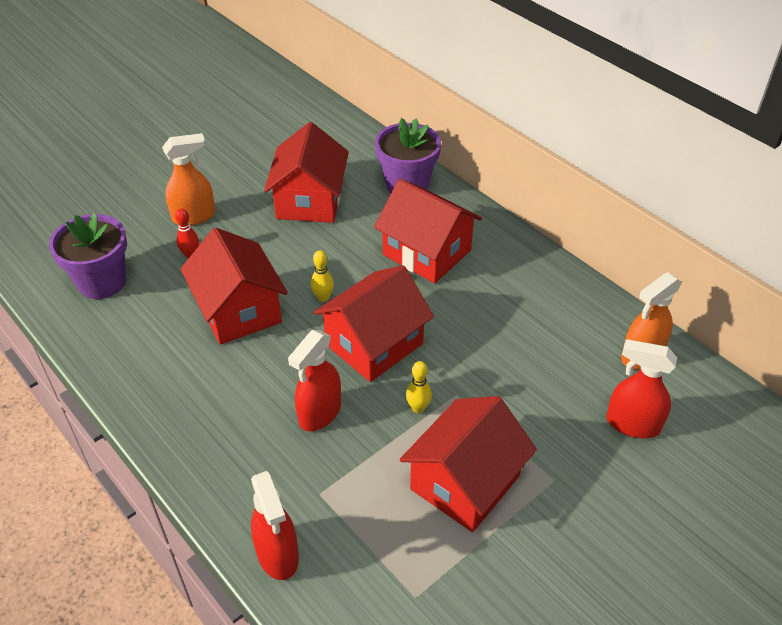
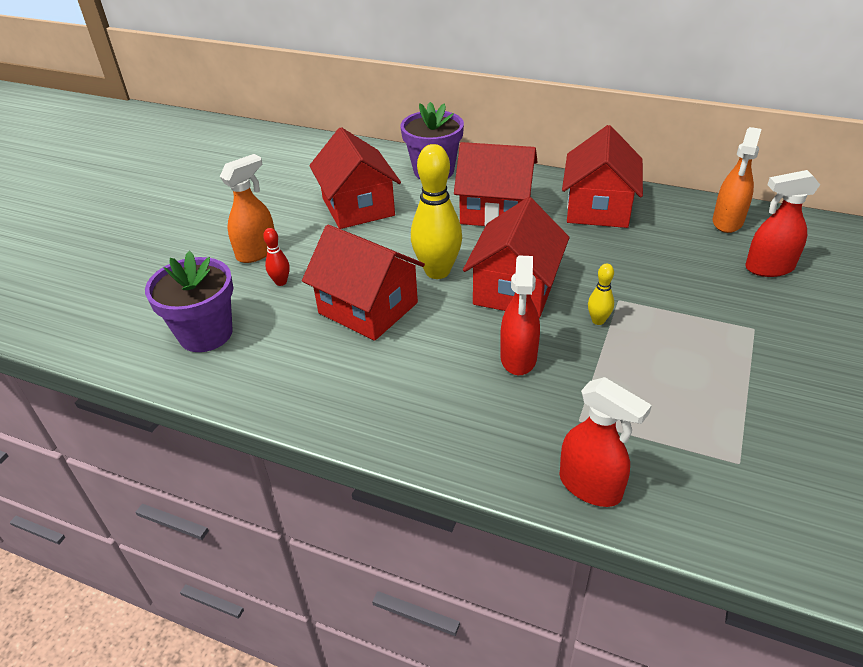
camera: 25 degrees left, 5 degrees down
(323, 297) = (437, 271): yellow bowling pin -> yellow bowling pin, size x2.16
(465, 482) = (690, 358): red house -> red house (598, 208)

